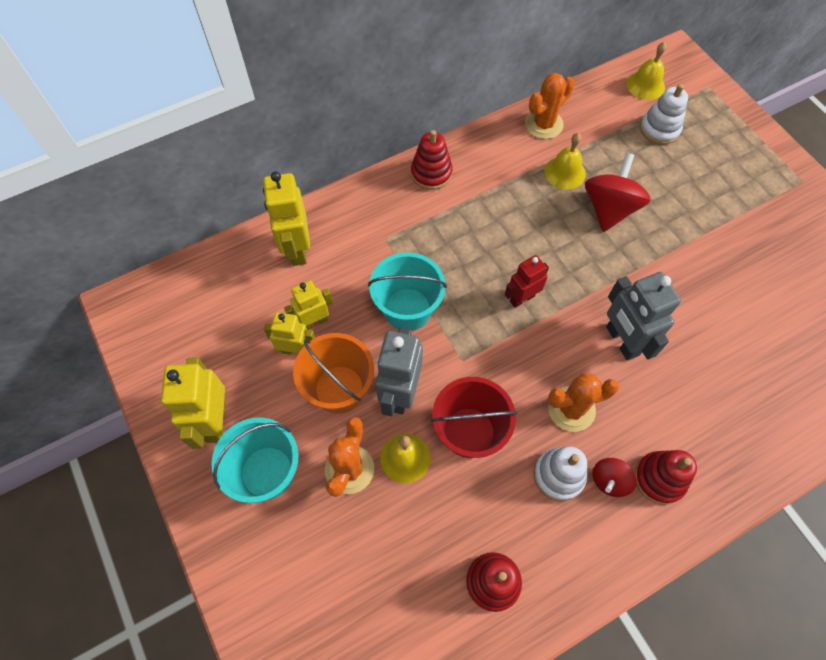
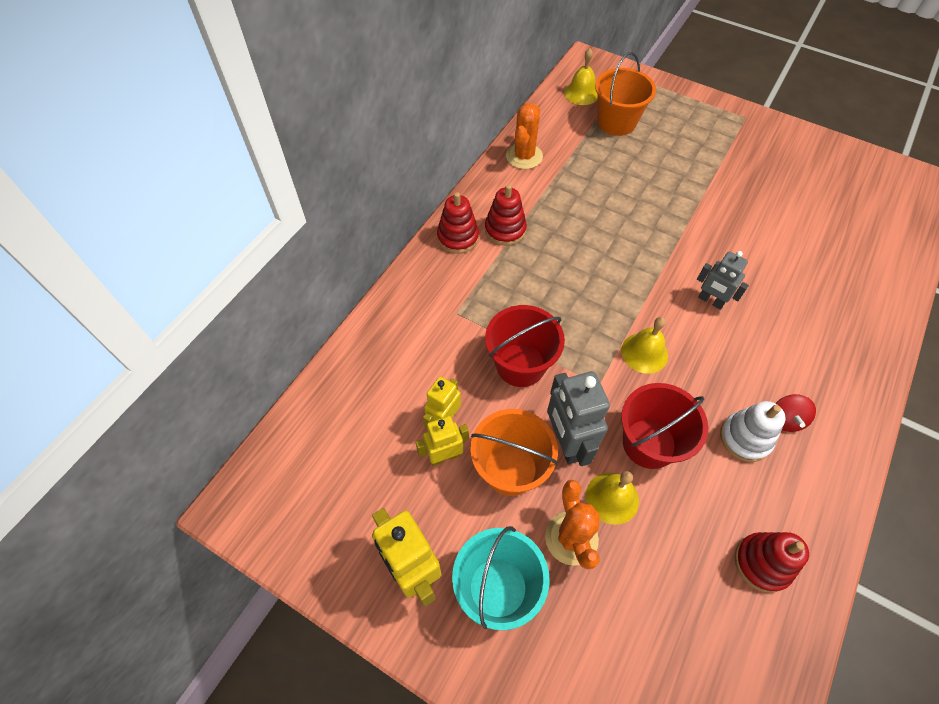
camera: 30 degrees left, 5 degrees down
(297, 249) = (380, 362): yellow robot -> none
(407, 309) = (520, 365): turquoise bucket -> red bucket
(522, 298) = (609, 306): red robot -> none
(565, 172) = (569, 187): yellow bell -> yellow bell (644, 353)
(571, 409) = (714, 377): orange cactus -> none
(609, 209) = (624, 200): red spinning top -> none
(621, 341) = (710, 301): grey robot -> grey robot, size x0.63
(659, 129) = (616, 122): white stacking toy -> orange bucket
(659, 478) = (819, 396): red stacking toy -> red stacking toy (505, 230)

